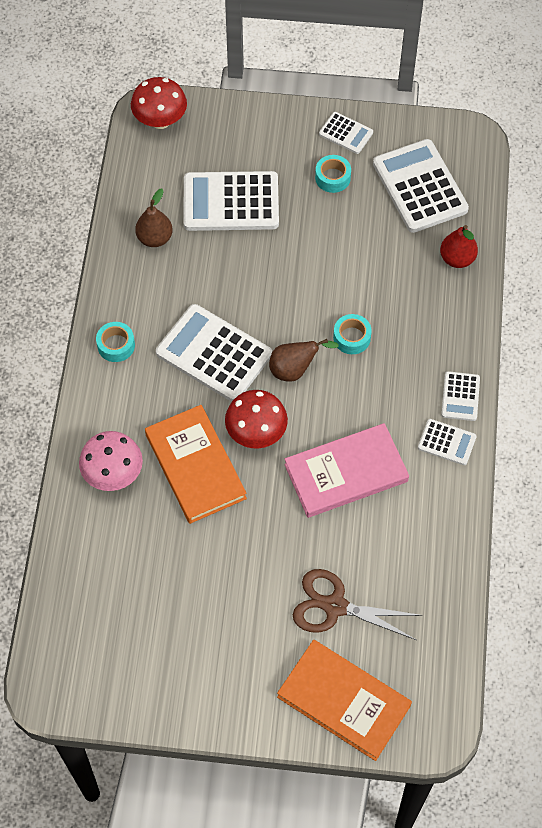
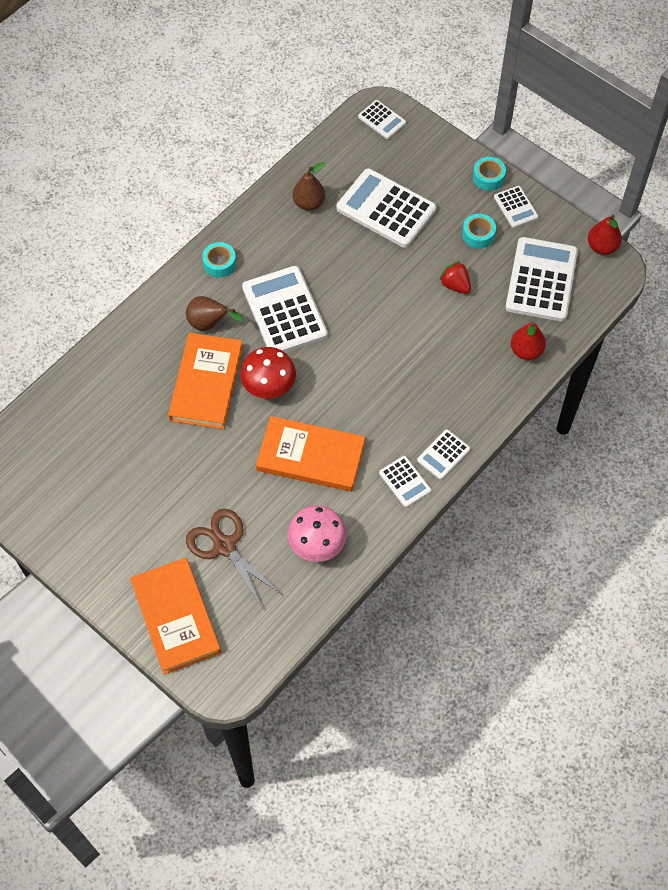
camera: 35 degrees right, 0 degrees up
(113, 474) = (145, 353): pink mushroom -> pink mushroom (317, 545)
(160, 120) = (382, 120): red mushroom -> white calculator
(294, 369) = (334, 358): brown pear -> brown pear (209, 324)
(346, 473) = (310, 456): pink book -> orange book
(349, 236) = (455, 285): none -> red strawberry
(352, 338) = (396, 361): turquoise tape -> turquoise tape (488, 177)
(448, 126) = (602, 247): none -> red pear

